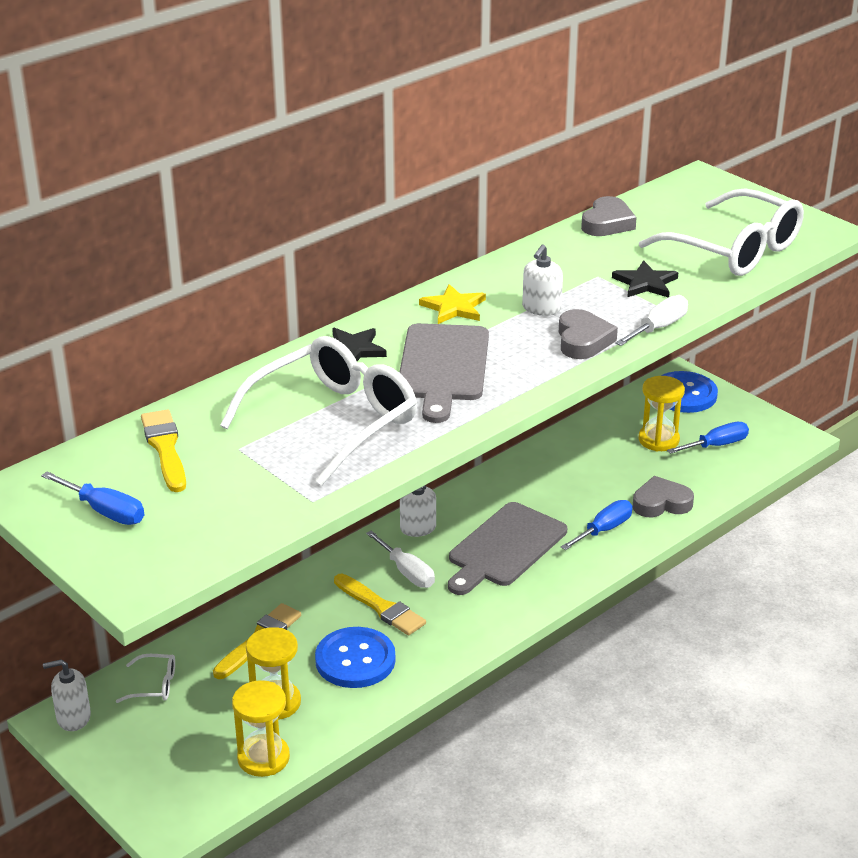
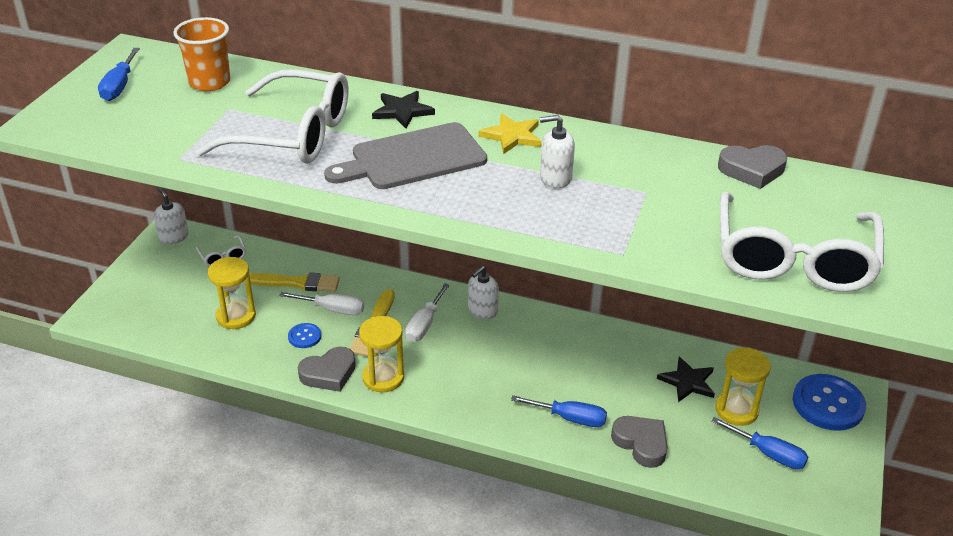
camera: 60 degrees right, 5 degrees up
(165, 448) = (209, 82): yellow brush -> orange cup
(263, 758) = (176, 332): yellow hourglass -> yellow hourglass (383, 377)
(355, 660) = (304, 336): blue button -> blue button, size x0.50
(504, 547) = (496, 366): grey cutting board -> none
(583, 340) = (521, 215): grey heart -> grey heart (329, 373)
(645, 283) = (662, 222): black star -> black star (687, 382)
(658, 328) = (586, 251): white screwdriver -> white screwdriver (333, 309)

